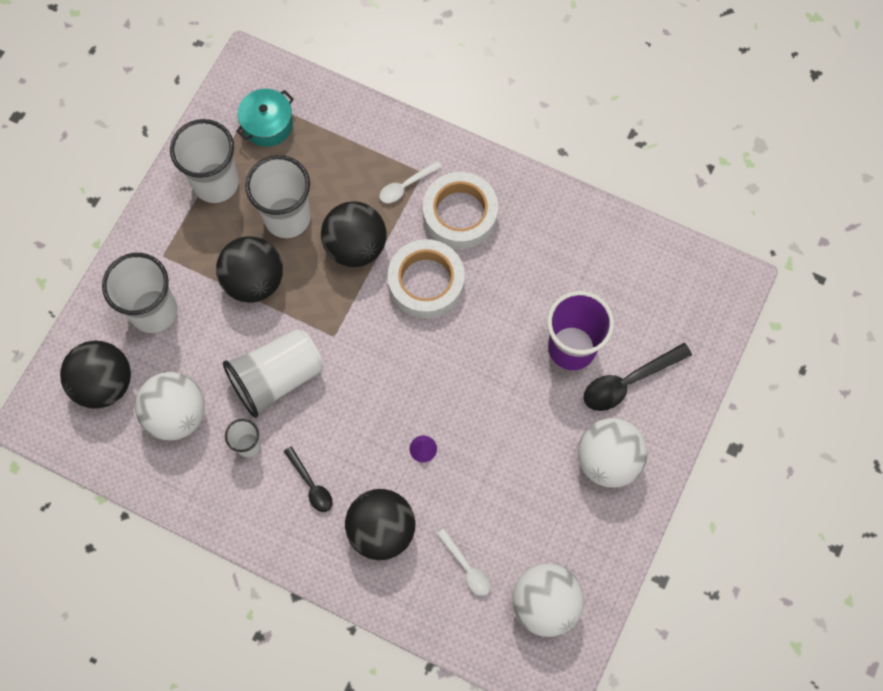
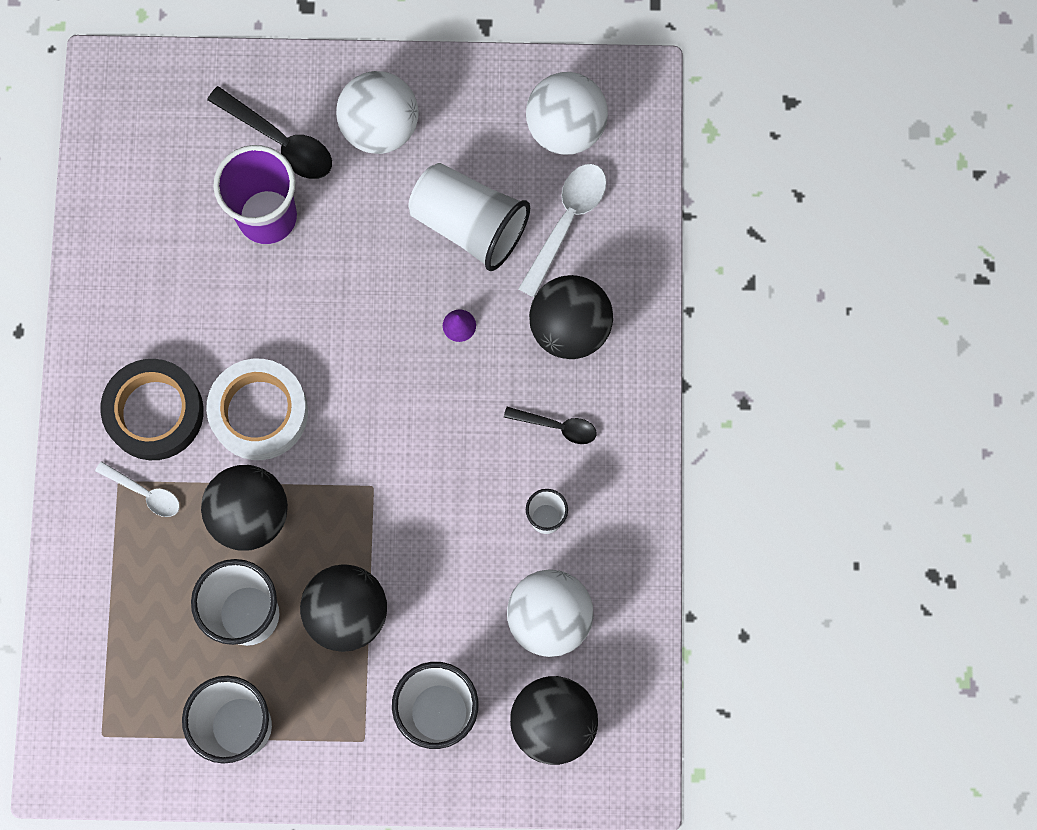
camera: 115 degrees left, 5 degrees up
(267, 124) = (132, 703): turquoise pot -> none
(277, 378) = (453, 525): white cup -> white cup (469, 224)
(311, 485) = (557, 426): black spoon -> black spoon turned 75 degrees clockwise
(460, 214) = (154, 412): white tape -> black tape
(467, 567) = (567, 221): white spoon -> white spoon, size x1.62

